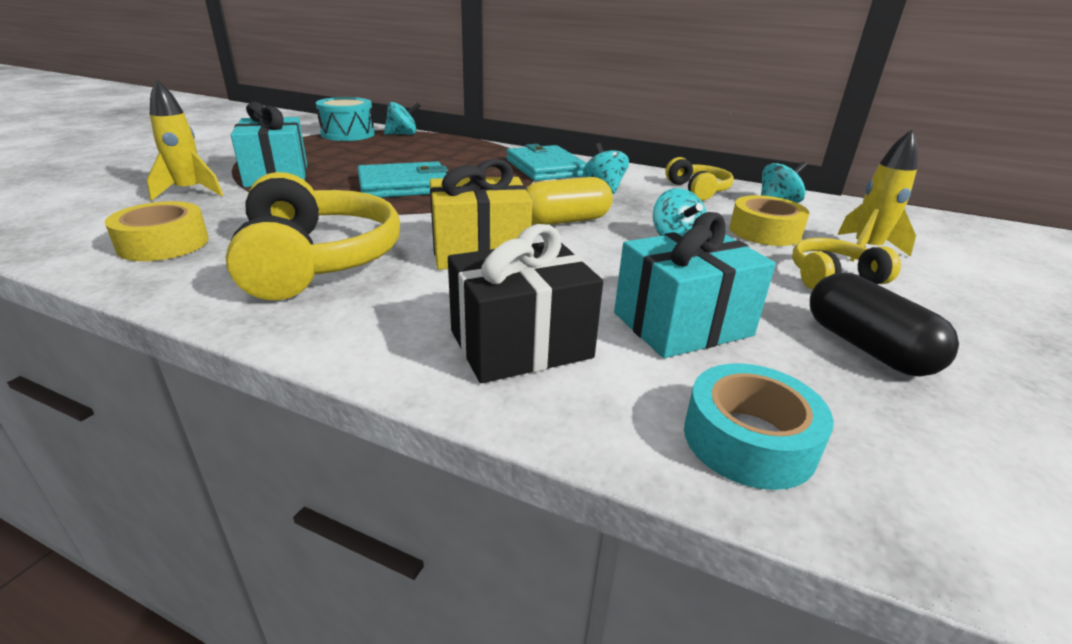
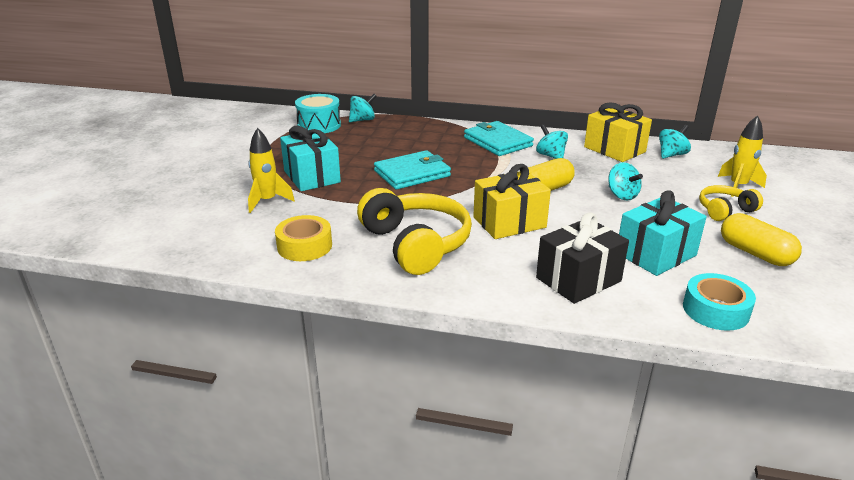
camera: 10 degrees left, 0 degrees up
(697, 190) = (614, 149): yellow headphones -> yellow gift
(765, 231) = (673, 180): yellow tape -> none
(866, 347) = (755, 253): black capsule -> yellow capsule

